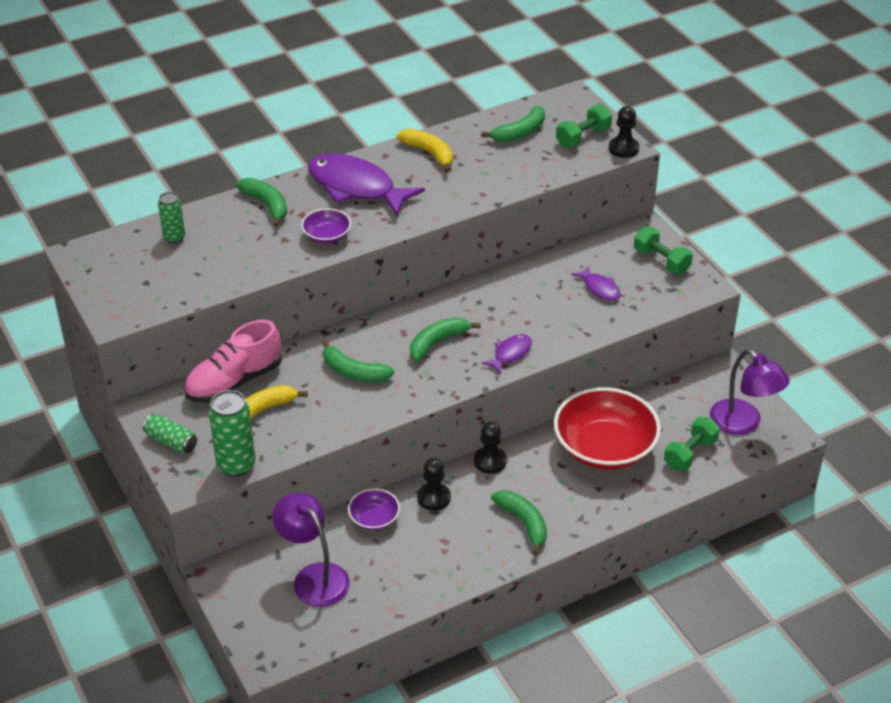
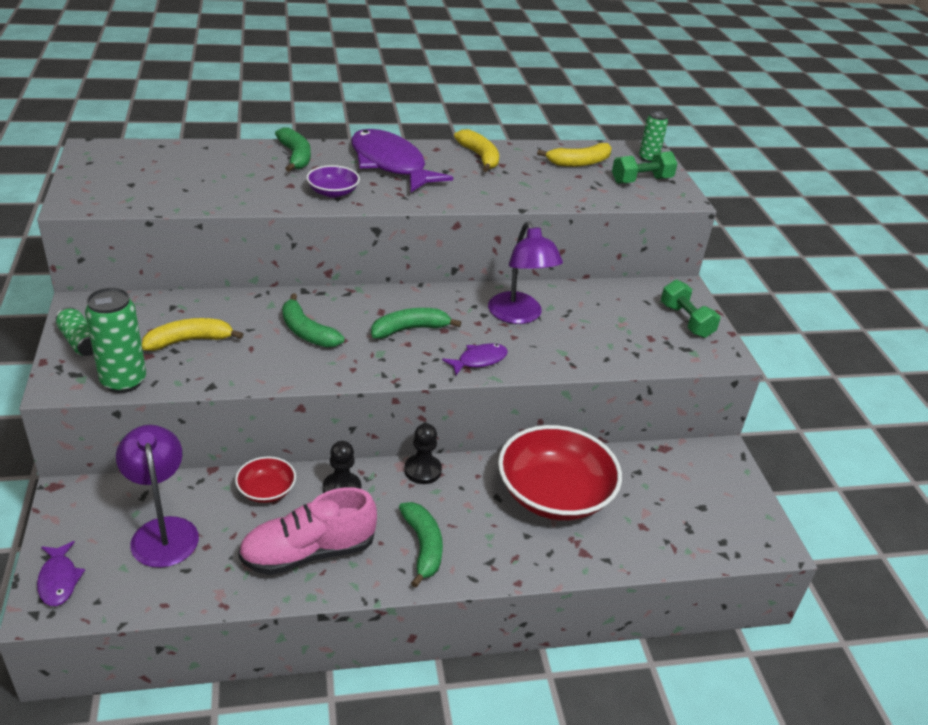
camera: 15 degrees right, 5 degrees down
(174, 237) = (189, 158): green can -> green can (648, 159)
(234, 382) = (184, 307): pink shoe -> pink shoe (308, 552)
(374, 518) = (266, 490): purple bowl -> red bowl
(520, 132) = (579, 163): green banana -> yellow banana
(600, 288) = (607, 327): purple fish -> purple fish (59, 580)
(623, 148) = (679, 198): black pawn -> none
(690, 453) = (649, 530): green dumbbell -> none
(743, 424) = (724, 516): purple lamp -> purple lamp (519, 316)

